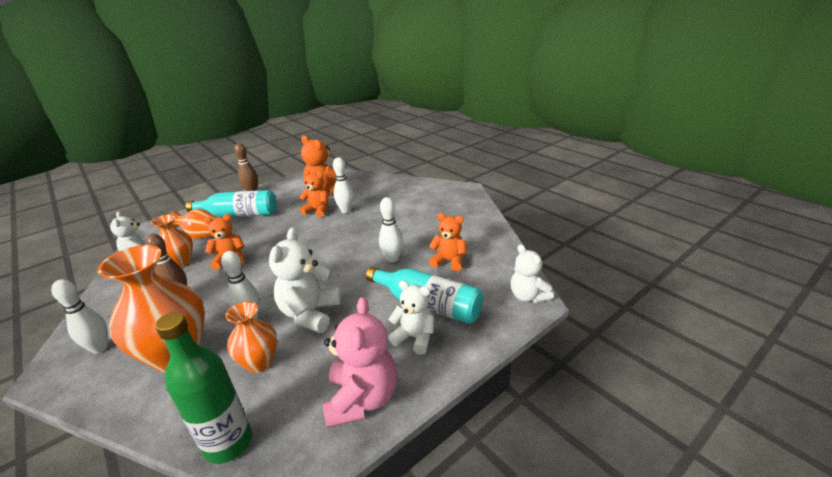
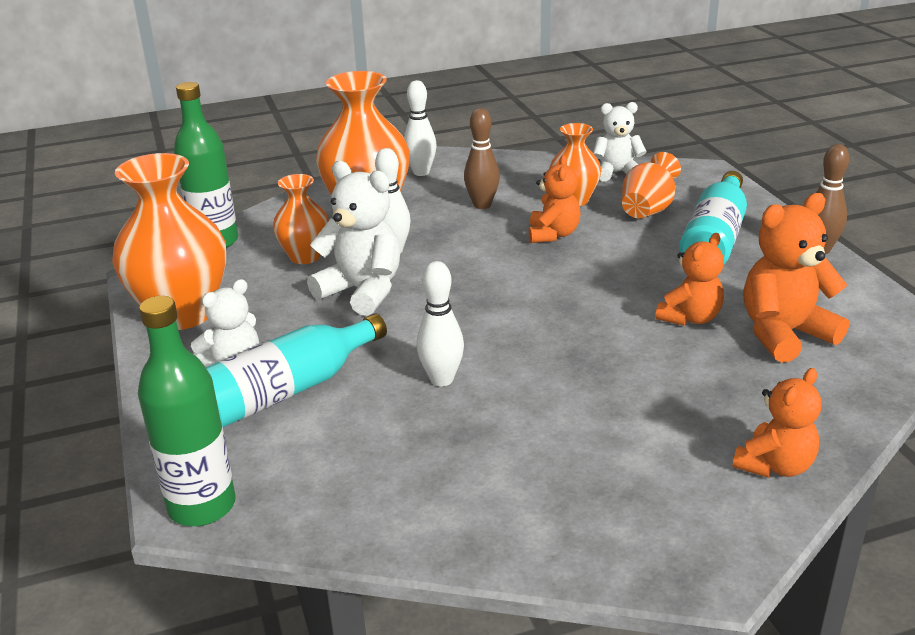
camera: 110 degrees right, 0 degrees up
(346, 211) = (670, 351): white bowling pin -> none
(362, 399) = (182, 314): pink teddy bear -> orange vase
(449, 261) = (381, 443): orange teddy bear -> orange teddy bear (775, 466)
(528, 296) = (202, 506): white teddy bear -> green bottle

